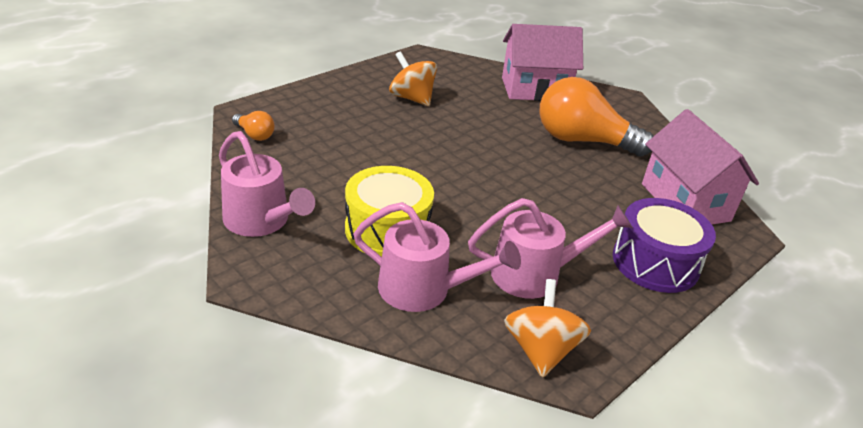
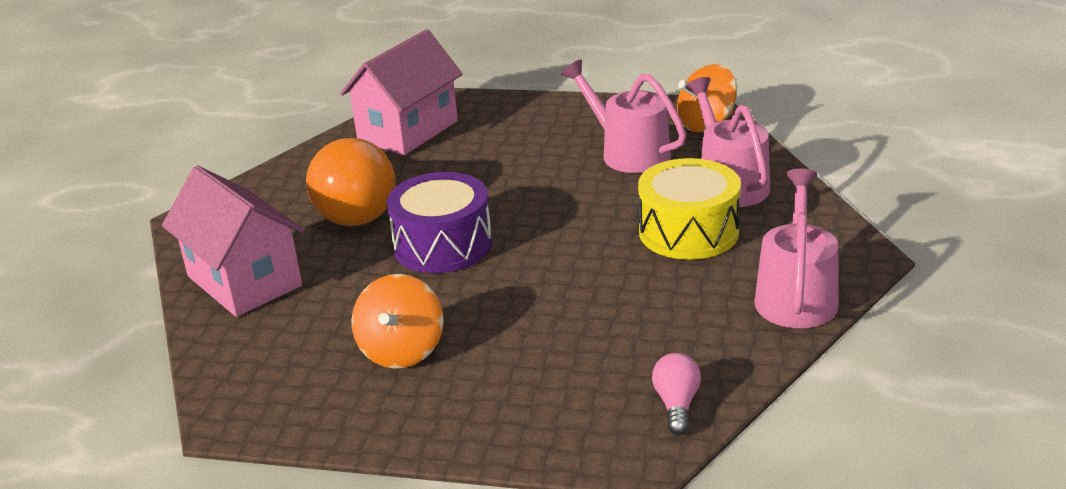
camera: 120 degrees left, 5 degrees down
(255, 135) = (676, 404): orange light bulb -> pink light bulb
(655, 262) = (528, 118): purple drum -> purple drum (443, 245)

